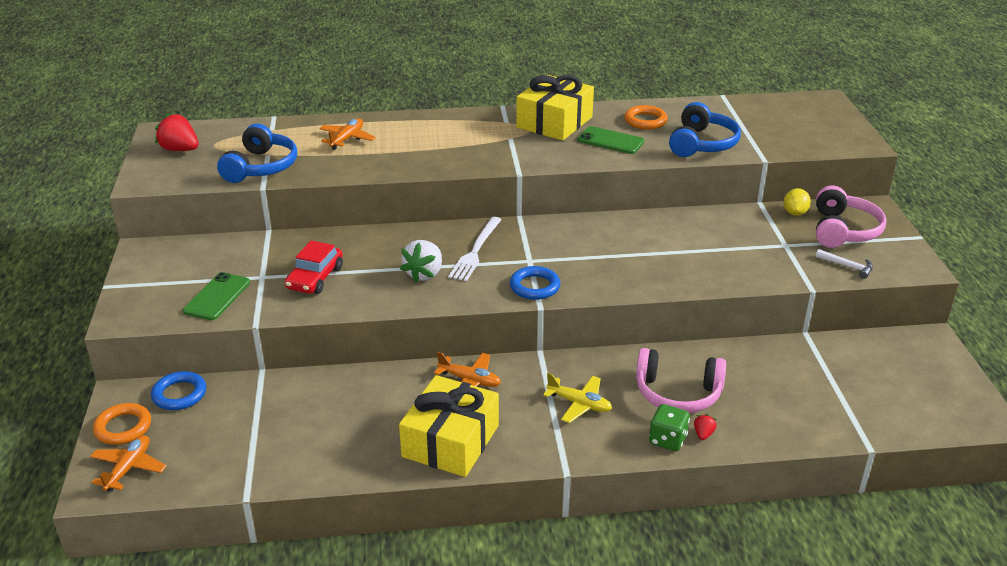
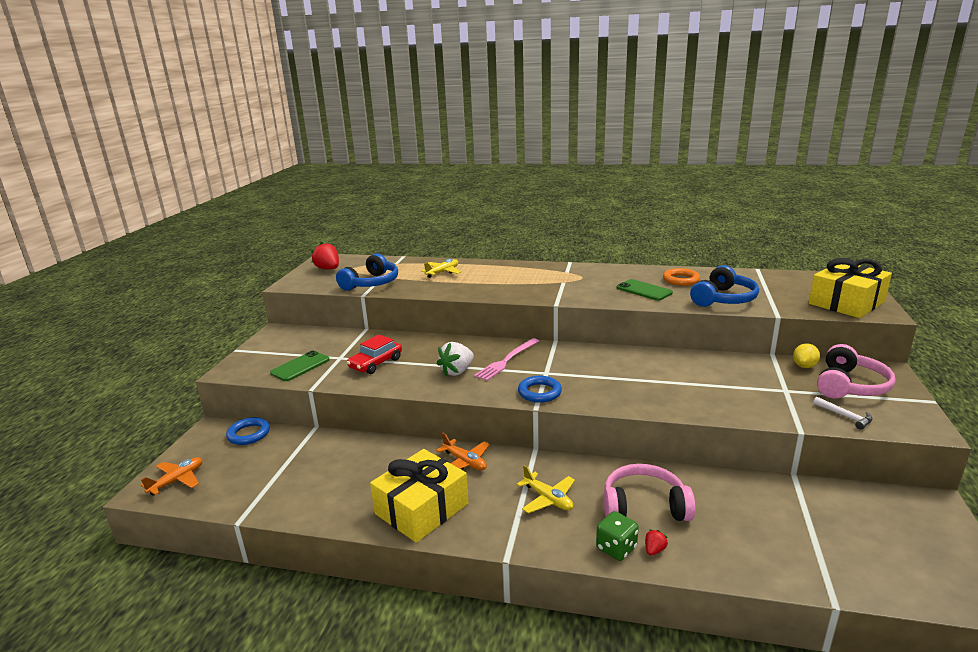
camera: 20 degrees right, 10 degrees down
(123, 427) = (196, 450): orange ring -> none
(347, 139) = (442, 272): orange plane -> yellow plane
(476, 251) = (506, 360): white fork -> pink fork
(554, 122) = (604, 275): yellow gift -> yellow gift (846, 303)
(677, 393) = (644, 506): pink headphones -> pink headphones turned 150 degrees clockwise

